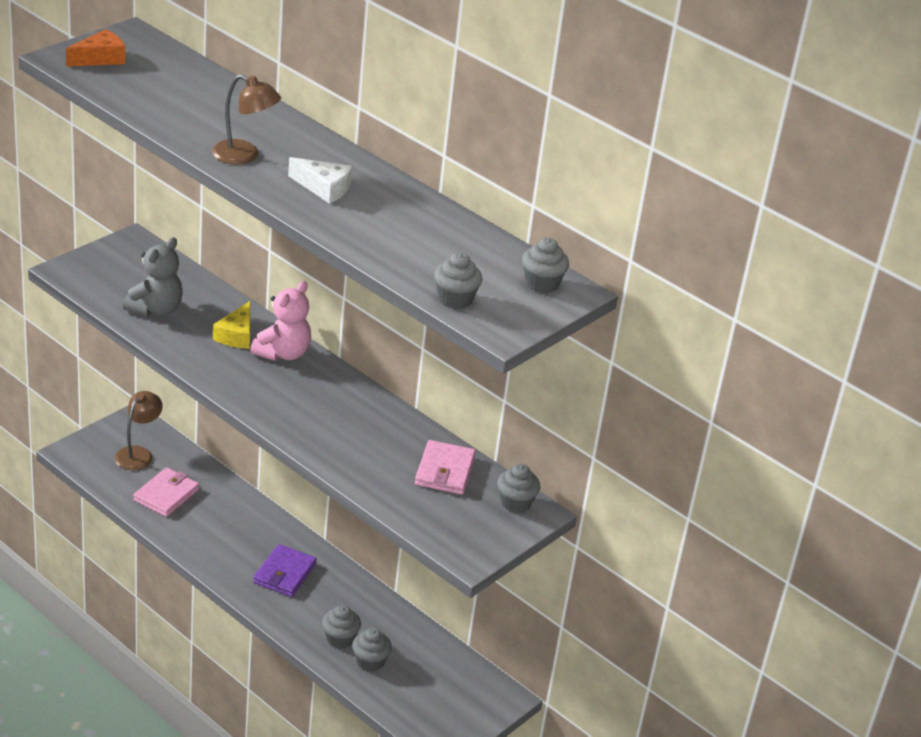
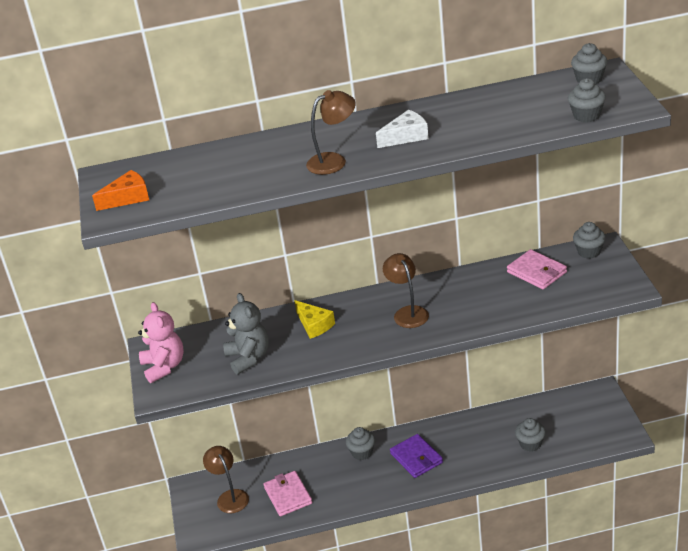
camera: 45 degrees left, 0 degrees up
(100, 58) = (128, 198): orange cheese -> orange cheese turned 60 degrees clockwise
(283, 353) = (353, 308): pink teddy bear -> pink teddy bear (164, 367)
(302, 394) = (408, 312): none -> brown lamp
(340, 639) = (499, 451): grey cupcake -> grey cupcake (362, 452)

